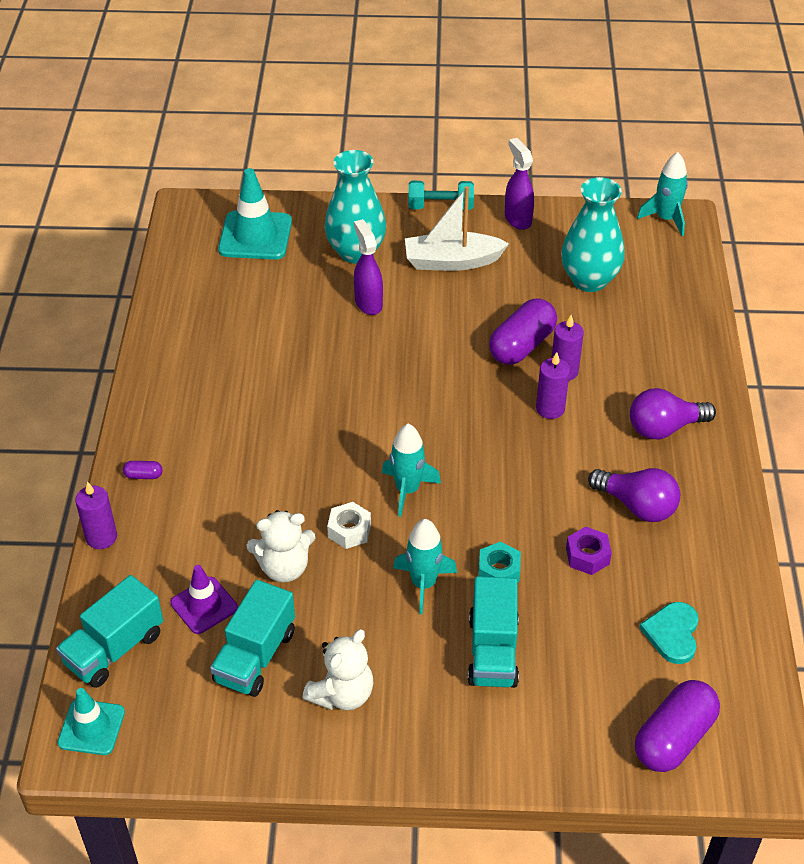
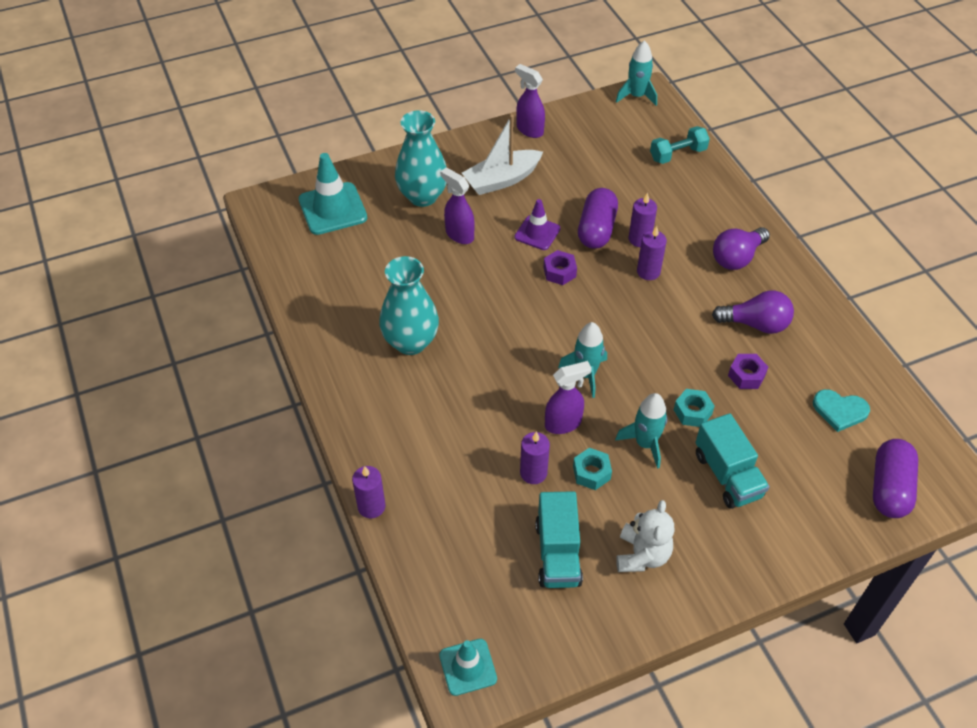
camera: 25 degrees left, 5 degrees up
(114, 649) = (443, 594): turquoise truck -> none
(143, 475) = (372, 441): purple capsule -> none
(204, 605) = (491, 529): purple traffic cone -> purple traffic cone (537, 233)
(284, 567) = (533, 473): white teddy bear -> purple candle
(345, 591) = (591, 473): none -> turquoise nut
(349, 530) = (563, 423): white nut -> purple spray bottle
(440, 207) = (464, 138): turquoise dumbbell -> turquoise dumbbell (677, 154)
(450, 376) = (559, 272): none -> purple nut
(589, 280) = (612, 161): turquoise vase -> turquoise vase (411, 342)
(672, 633) = (839, 410): turquoise heart -> turquoise heart turned 60 degrees counterclockwise

